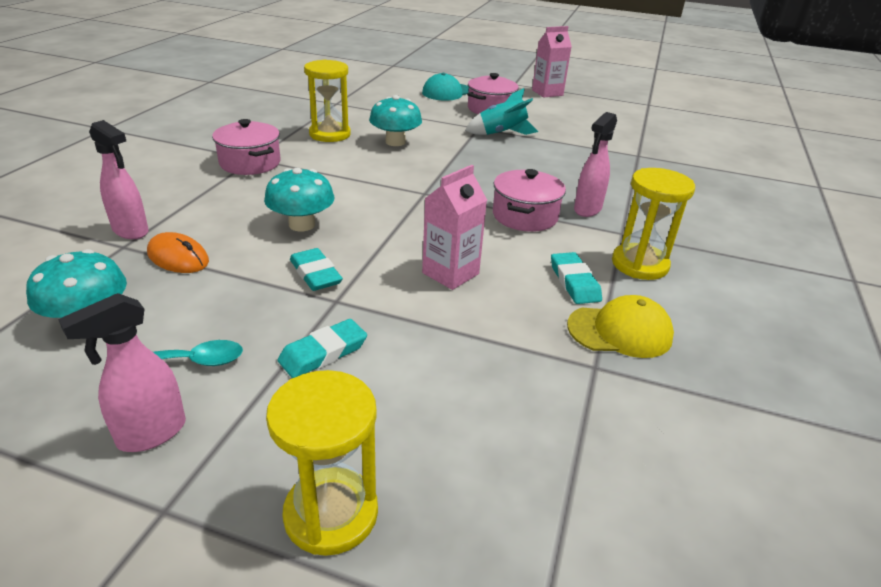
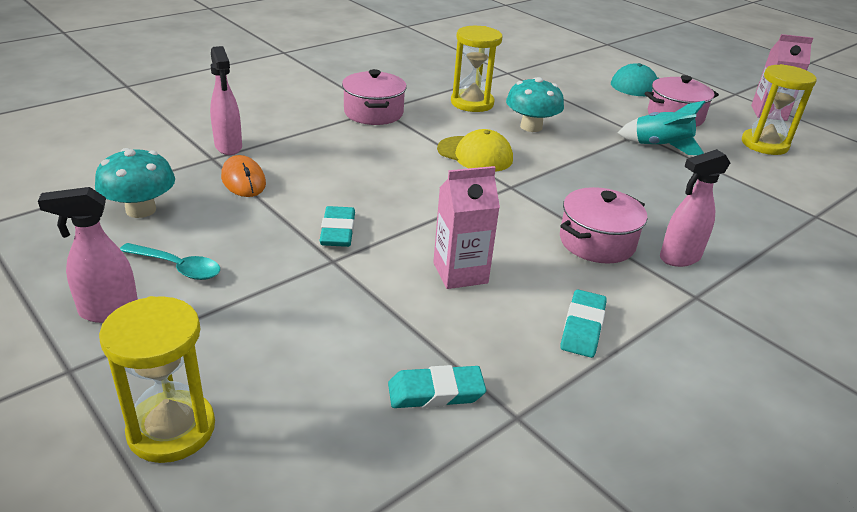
camera: 30 degrees right, 0 degrees up
(302, 224) = (367, 183): turquoise mushroom -> none
(323, 353) = (282, 301): turquoise eraser -> turquoise eraser (436, 392)
(620, 331) = (582, 395): yellow cap -> yellow cap (475, 154)
(639, 264) = (681, 337): yellow hourglass -> yellow hourglass (764, 144)

